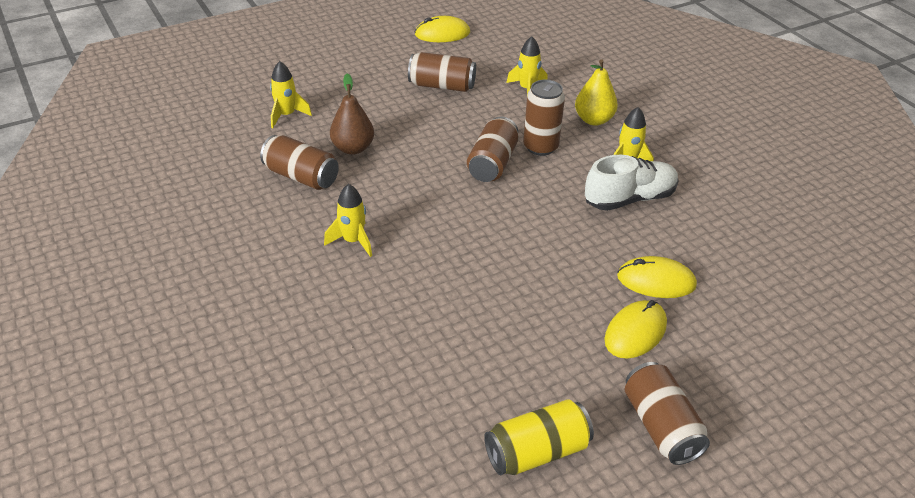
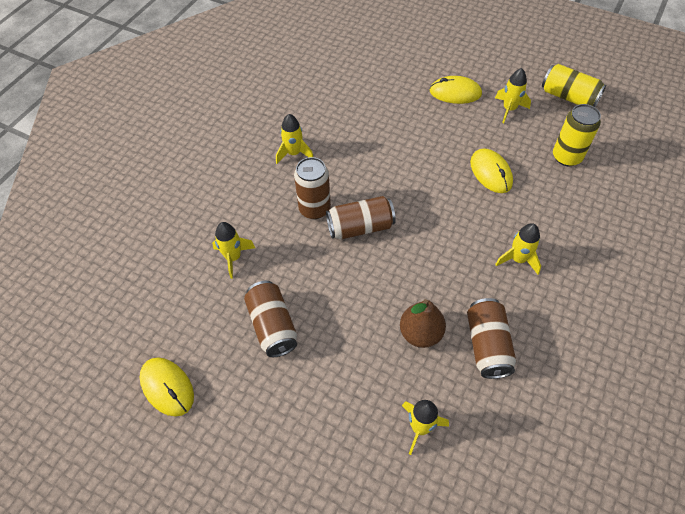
camera: 120 degrees left, 15 degrees up
(436, 369) = (566, 157): none -> yellow can
(563, 367) = (509, 109): none -> yellow rocket
(593, 120) = (251, 193): yellow pear -> none
(629, 199) = (337, 137): white shoe -> none
(656, 281) = (406, 98): yellow mouse -> yellow mouse (491, 172)
(661, 426) = (506, 64): brown can -> none

